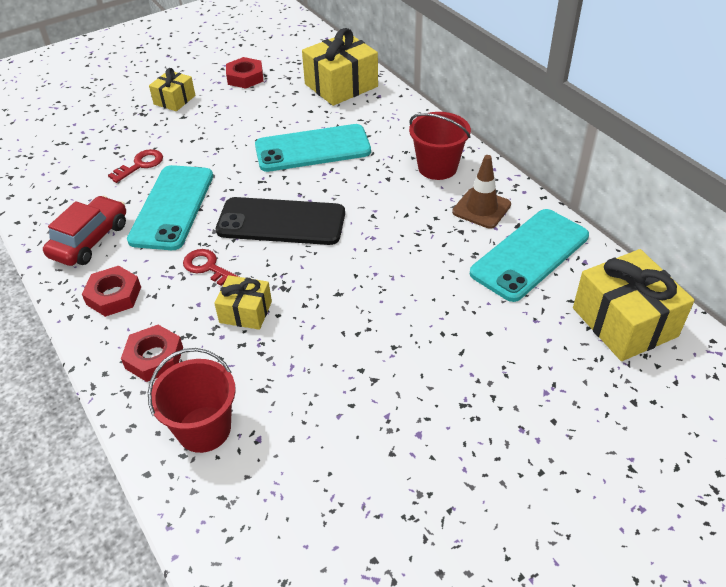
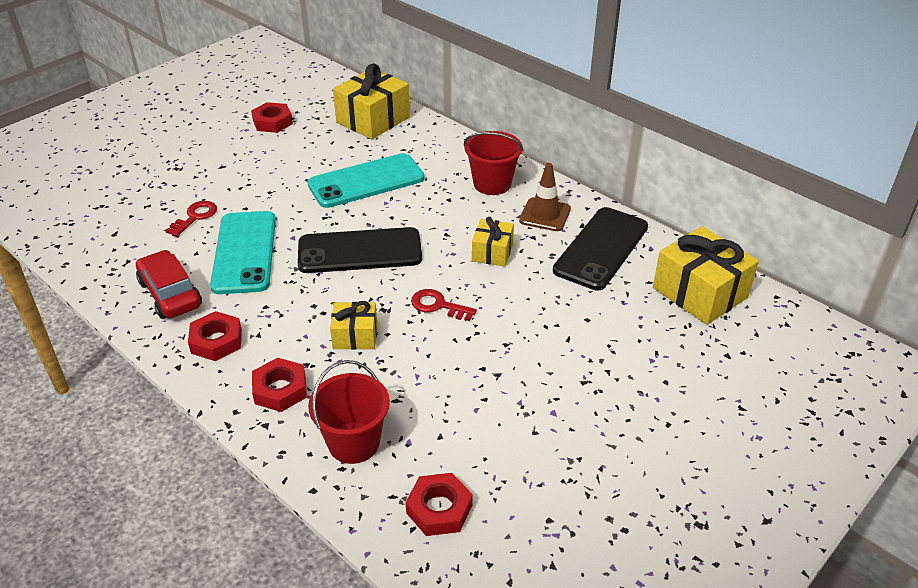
camera: 15 degrees left, 5 degrees down
(90, 240) = (170, 294): red car -> red car turned 45 degrees counterclockwise
(174, 100) = (206, 151): yellow gift -> yellow gift (492, 252)
(208, 267) = (302, 302): red key -> red key (438, 305)
(263, 522) = (439, 509): none -> red nut
(530, 254) = (601, 248): turquoise phone -> black phone

